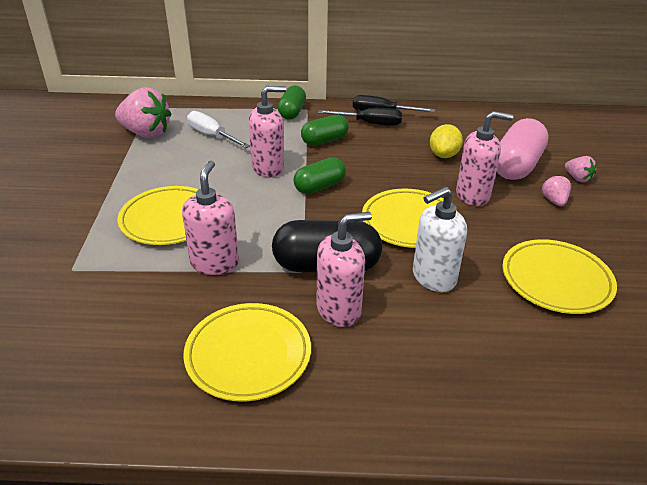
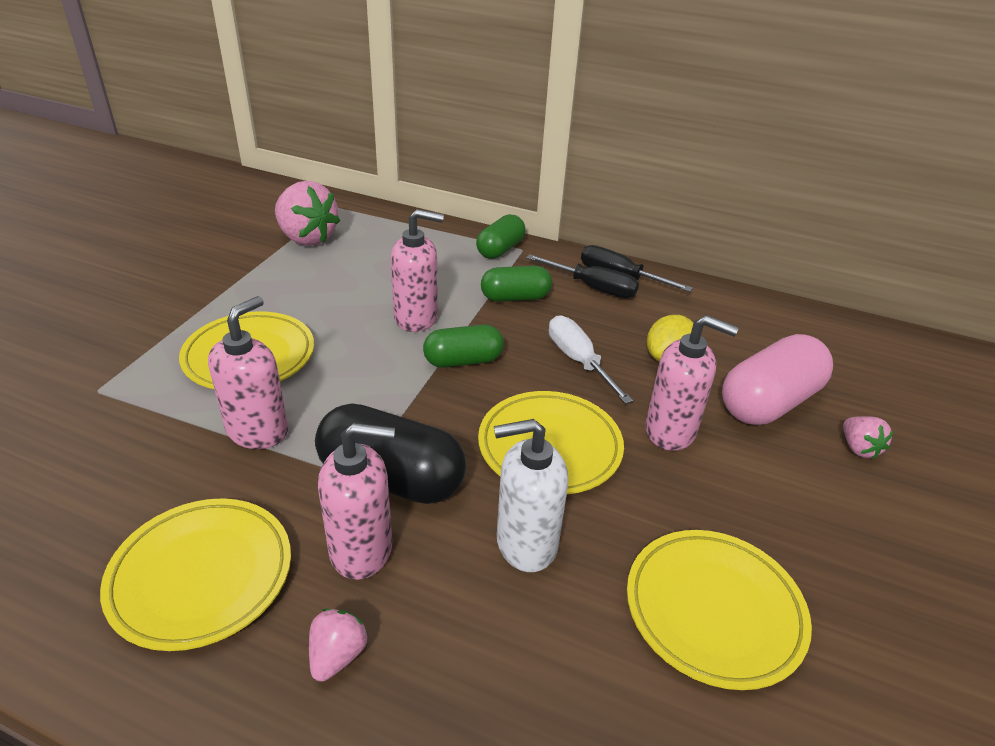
camera: 20 degrees right, 0 degrees up
(211, 135) = (379, 258): white screwdriver -> white screwdriver (578, 360)
(554, 201) = (795, 475): pink strawberry -> pink strawberry (337, 656)

